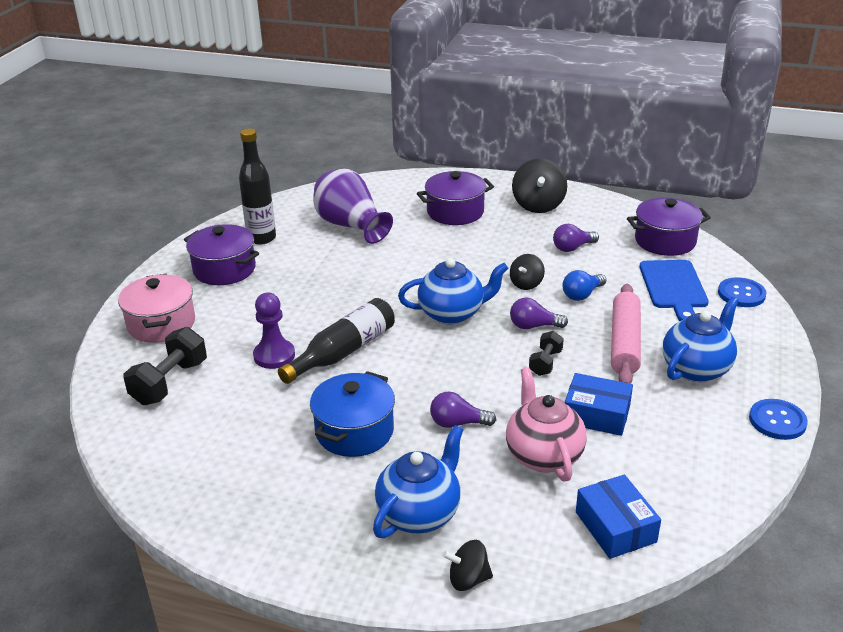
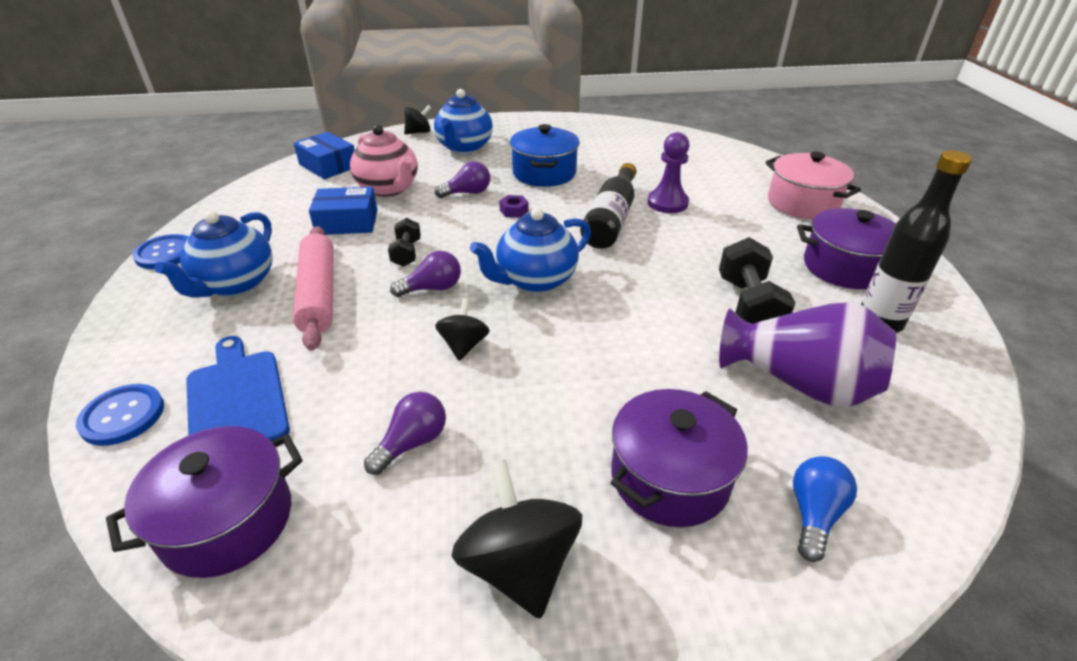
camera: 155 degrees right, 5 degrees up
(170, 382) = (719, 170): black dumbbell -> black dumbbell (748, 306)
(424, 385) = (514, 211): none -> purple nut
(582, 295) = (380, 348): blue light bulb -> blue light bulb (814, 514)

